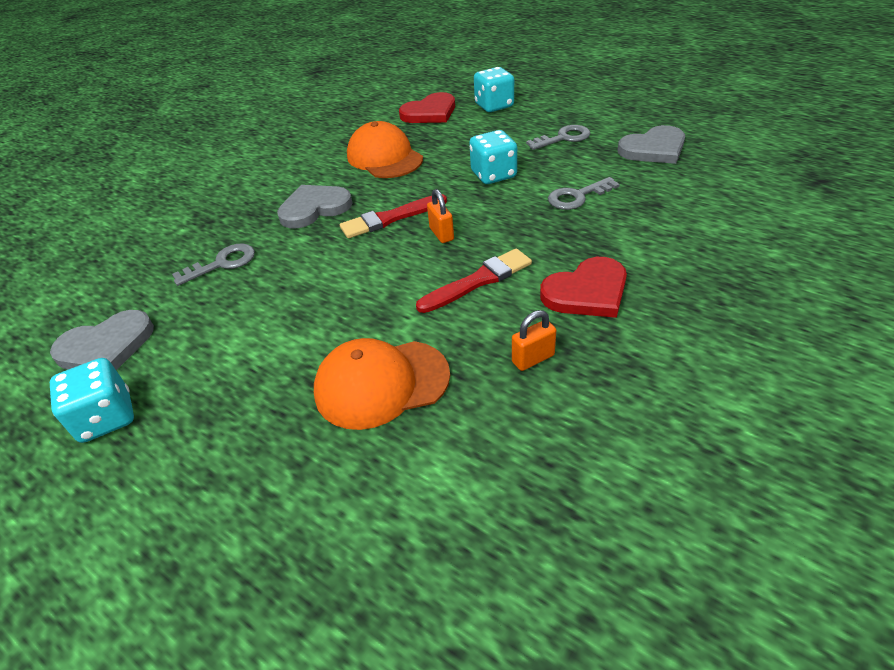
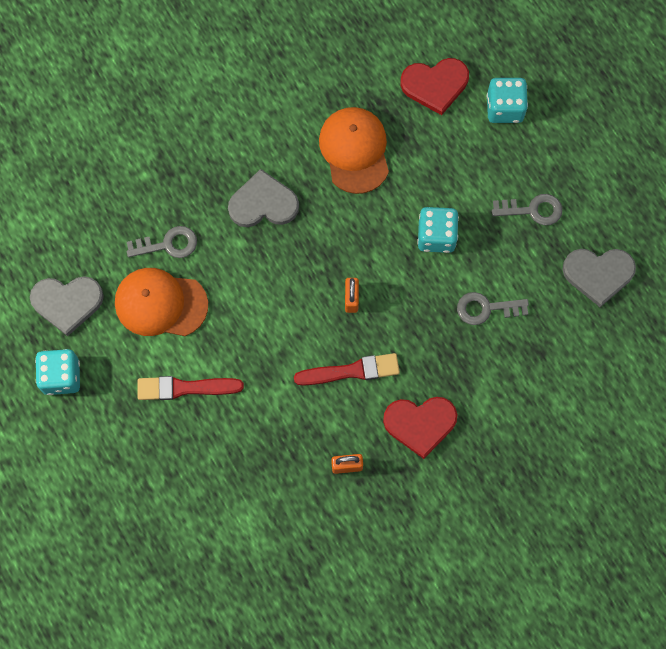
camera: 20 degrees right, 30 degrees up
(381, 383) = (241, 437): orange cap -> orange cap (160, 304)
(391, 218) = (321, 254): red brush -> red brush (185, 388)

